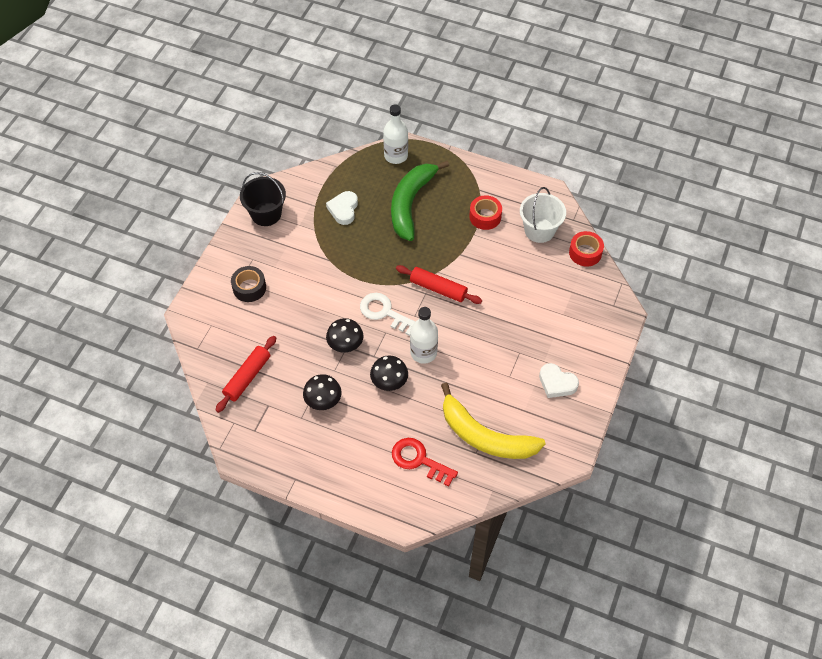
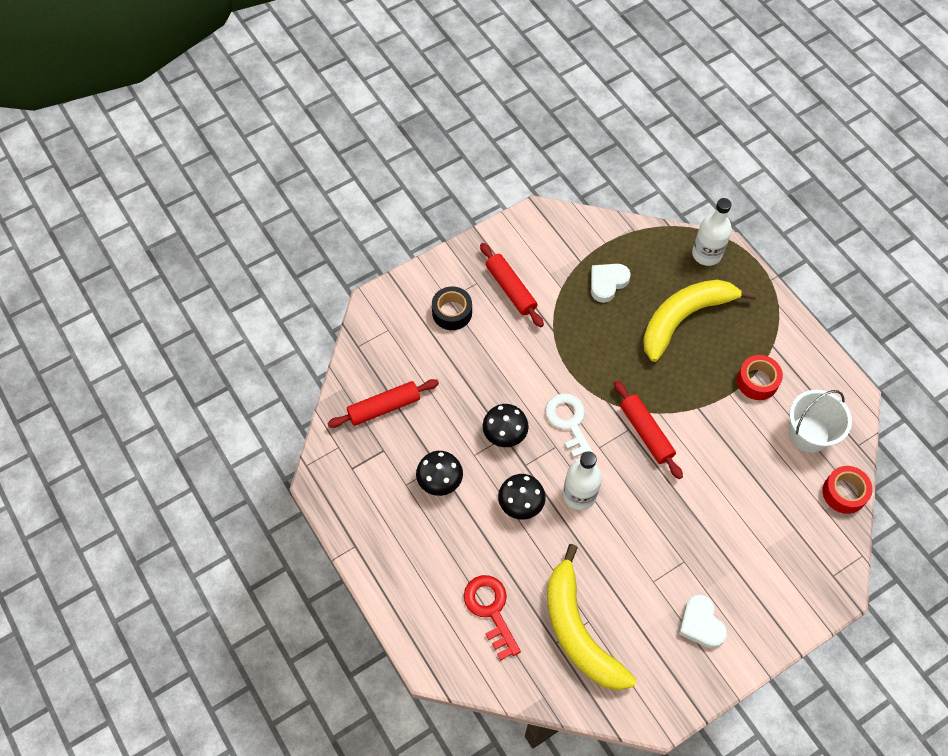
camera: 35 degrees right, 5 degrees up
(266, 214) = (524, 242): black bucket -> none
(280, 250) = (510, 289): none -> red rolling pin
(410, 203) = (684, 318): green banana -> yellow banana

